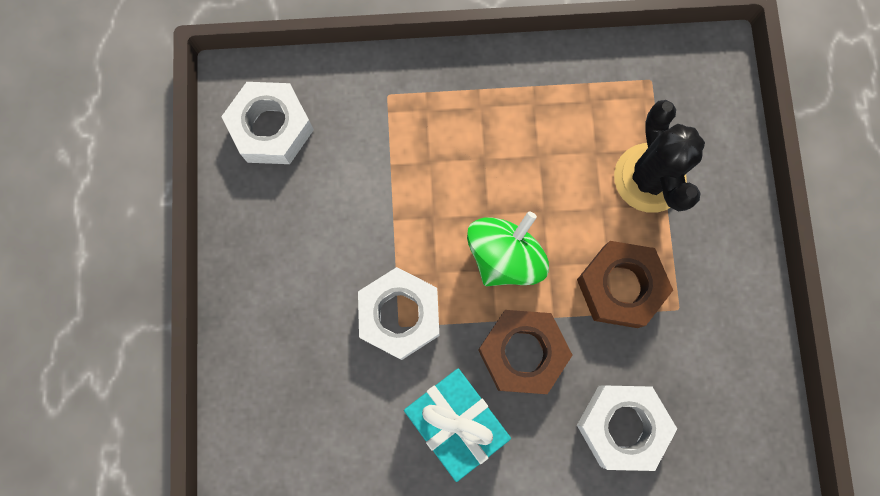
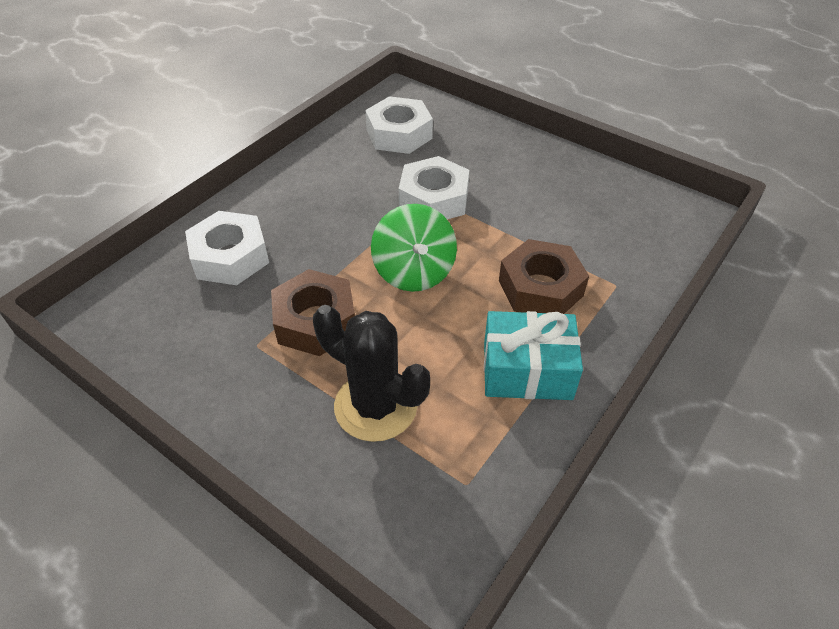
camera: 130 degrees right, 30 degrees down
(271, 128) = (639, 211): white nut -> white nut (399, 134)
(456, 422) = (337, 186): turquoise gift -> turquoise gift (527, 370)
(522, 352) = (338, 239): brown nut -> brown nut (540, 288)

